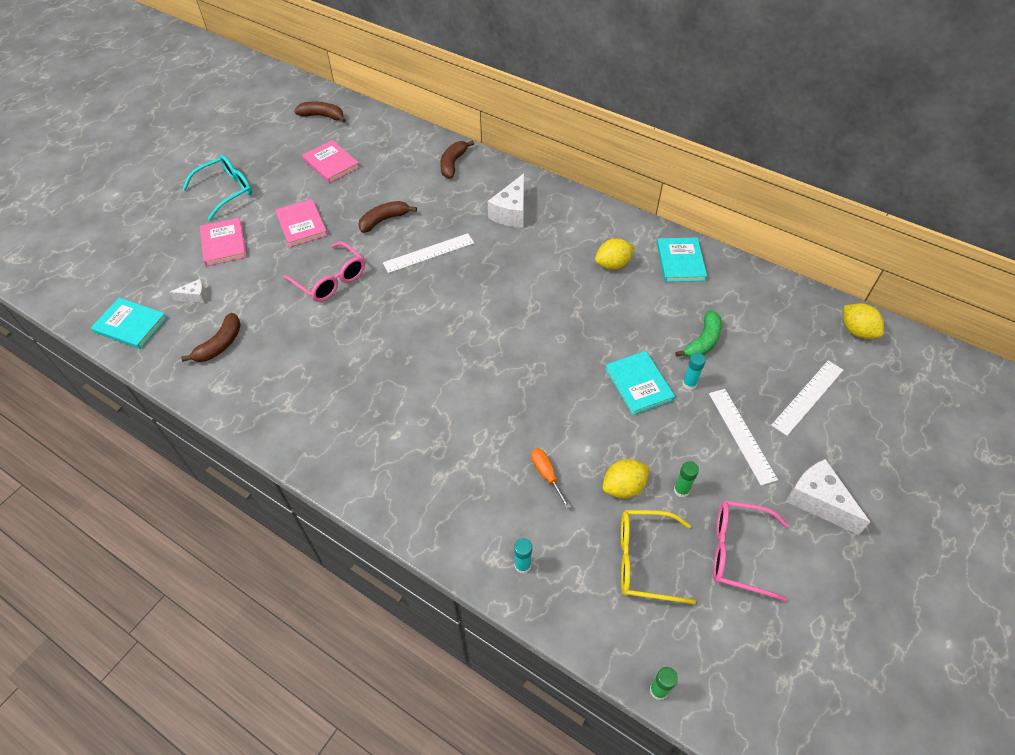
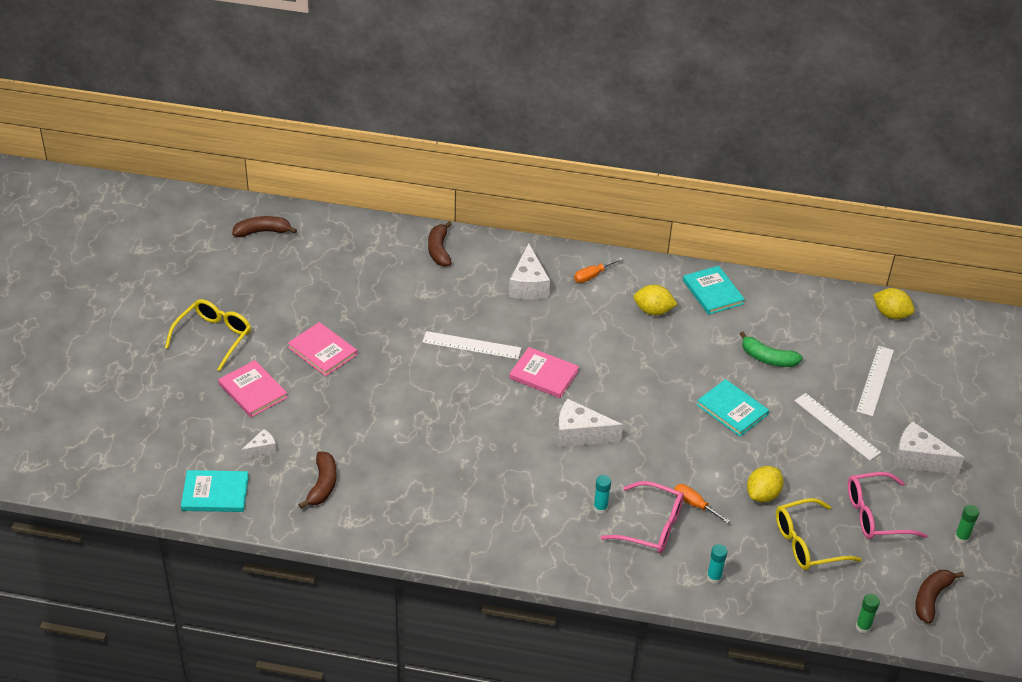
camera: 25 degrees left, 10 degrees down
(226, 191) = (213, 337): turquoise glasses -> yellow glasses
(330, 280) = (390, 396): pink glasses -> pink glasses (651, 526)
(331, 163) = (309, 281): pink book -> pink book (544, 375)
(384, 220) = (405, 325): brown banana -> brown banana (931, 598)
(429, 253) = (471, 345): white ruler -> white ruler turned 60 degrees clockwise
(475, 365) = (580, 434): none -> white cheese
(574, 218) = (592, 276): none -> orange screwdriver
(613, 264) = (653, 311): yellow lemon -> yellow lemon turned 60 degrees clockwise
(681, 490) = (810, 483): green glue stick -> green glue stick (961, 537)
(689, 384) = (774, 397): turquoise glue stick -> turquoise glue stick (600, 508)
(703, 341) = (768, 358): green banana -> green banana turned 105 degrees clockwise

